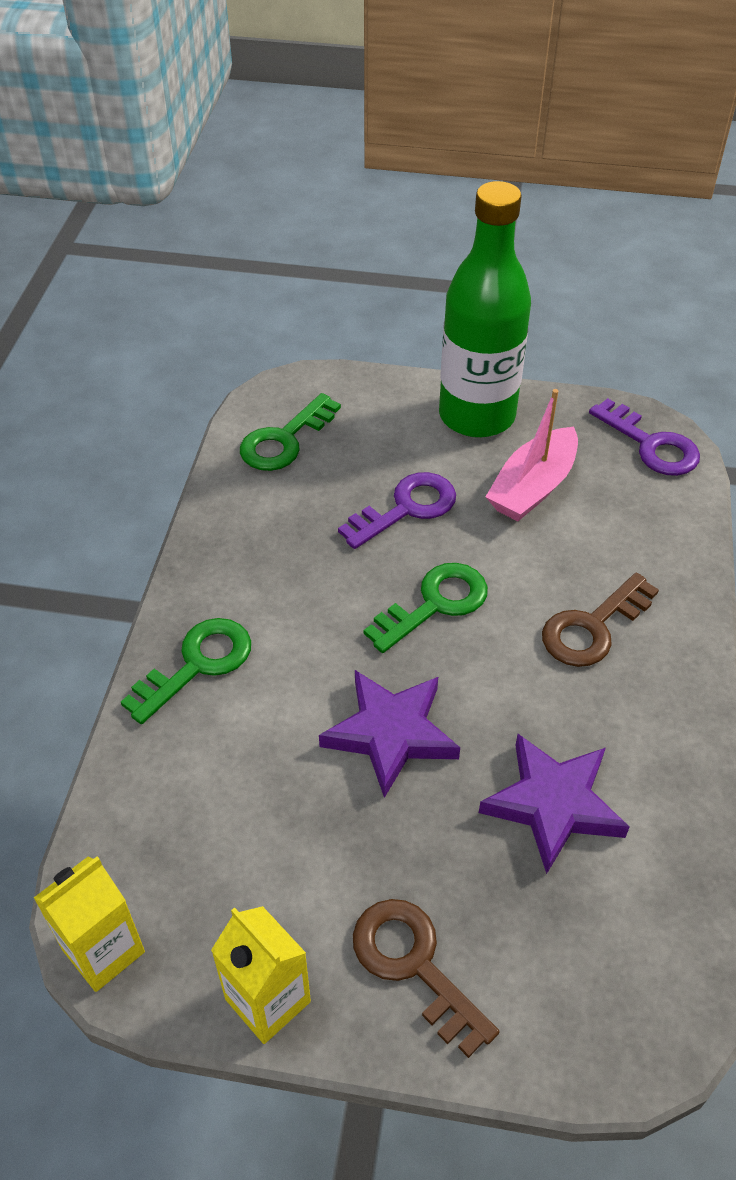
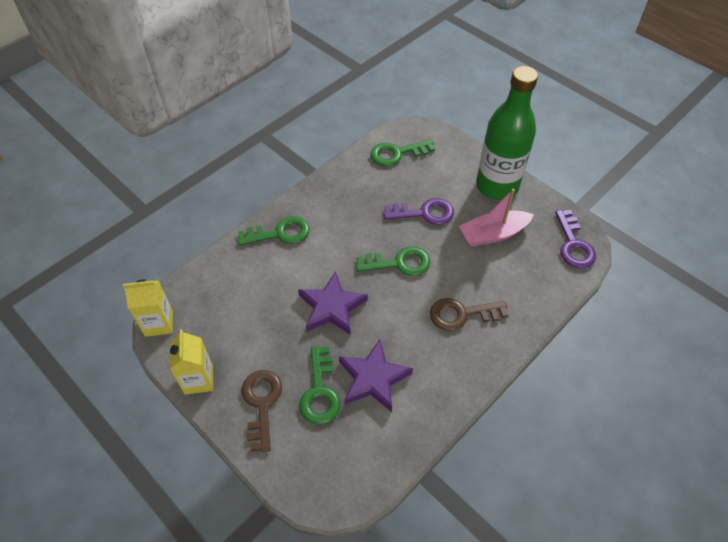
camera: 35 degrees right, 5 degrees up
(491, 881) = (320, 392): none -> green key

